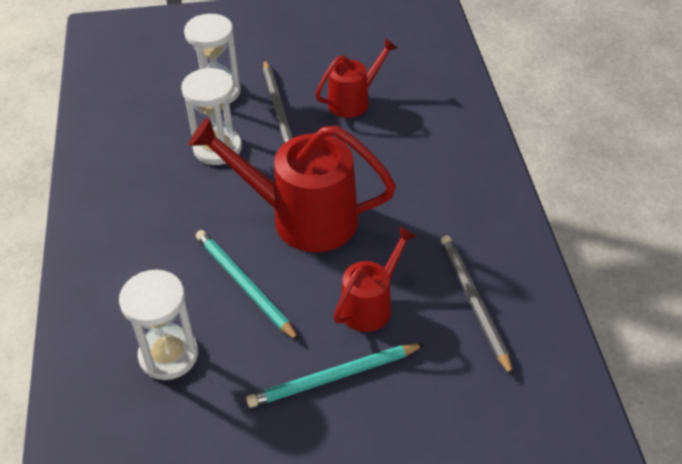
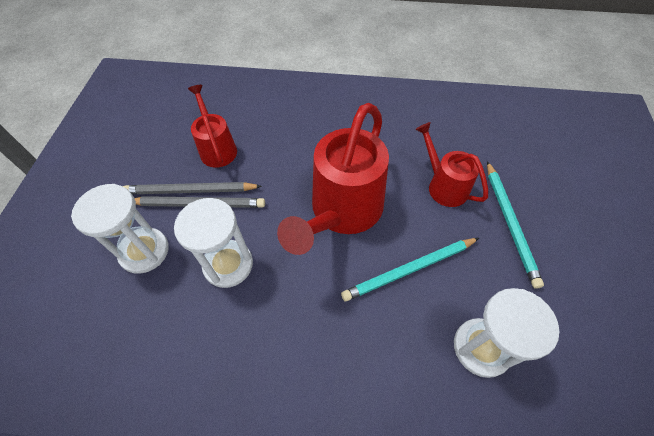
camera: 75 degrees left, 10 degrees up
(474, 303) = (450, 129): grey pencil -> grey pencil (191, 191)

